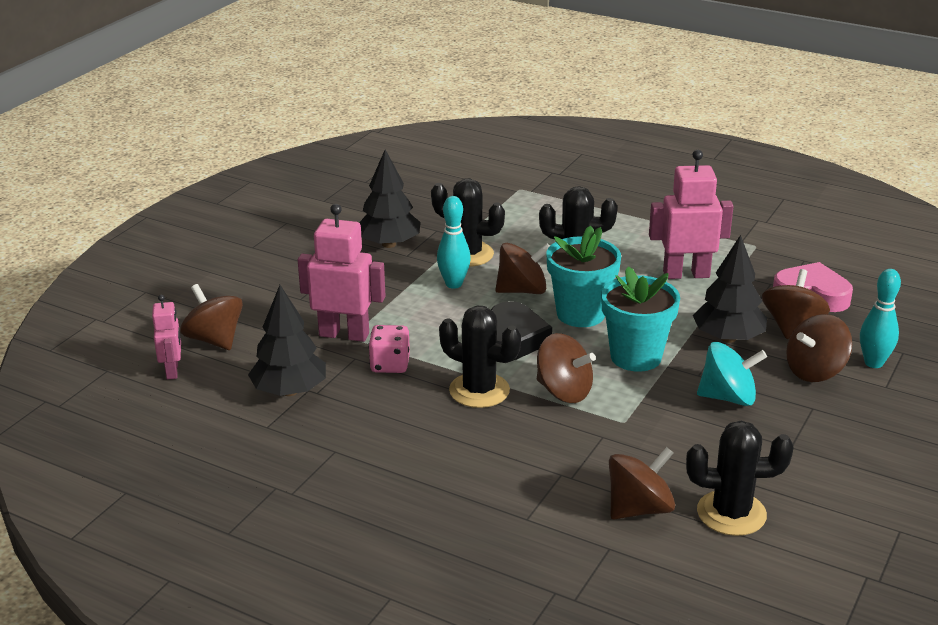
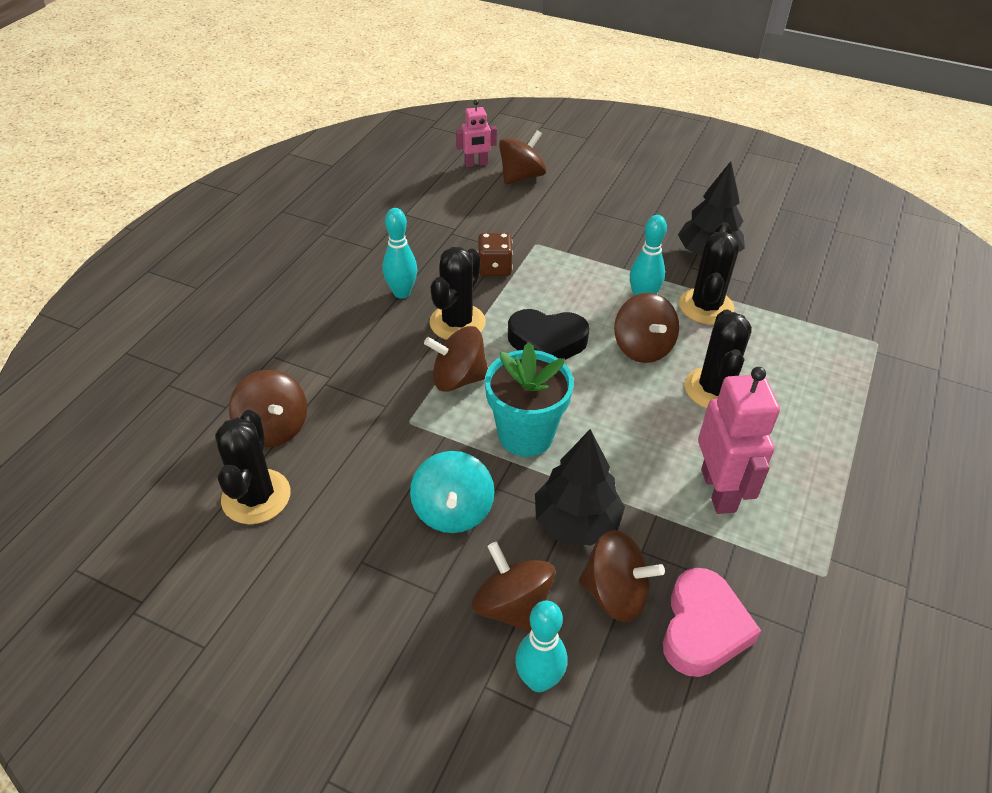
camera: 85 degrees right, 15 degrees up
(289, 391) = (452, 219): black tree -> none
(344, 334) = (539, 239): pink robot -> none
(390, 365) = (494, 268): pink dice -> brown dice
(424, 427) = (402, 293): none -> turquoise bowling pin
(564, 391) = (458, 379): brown spinning top -> brown spinning top turned 60 degrees clockwise
(580, 314) = (604, 392): turquoise flower pot -> none

